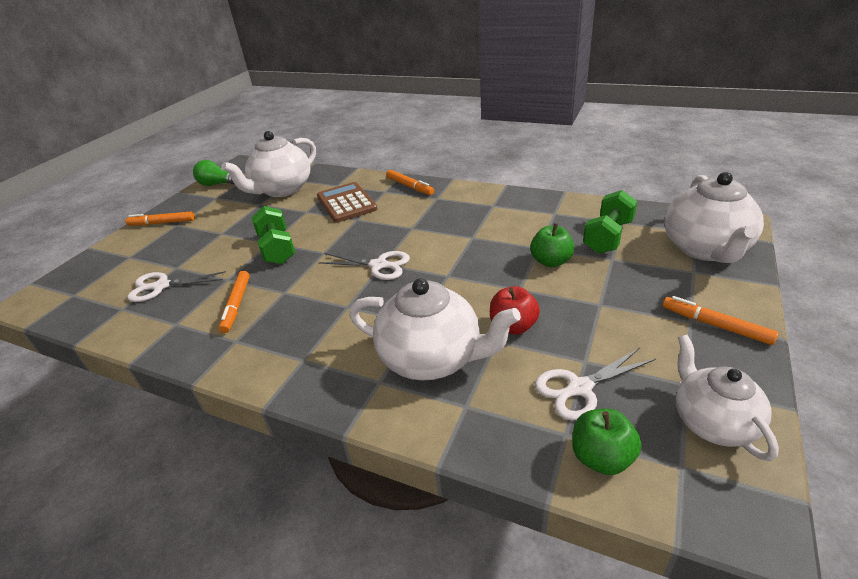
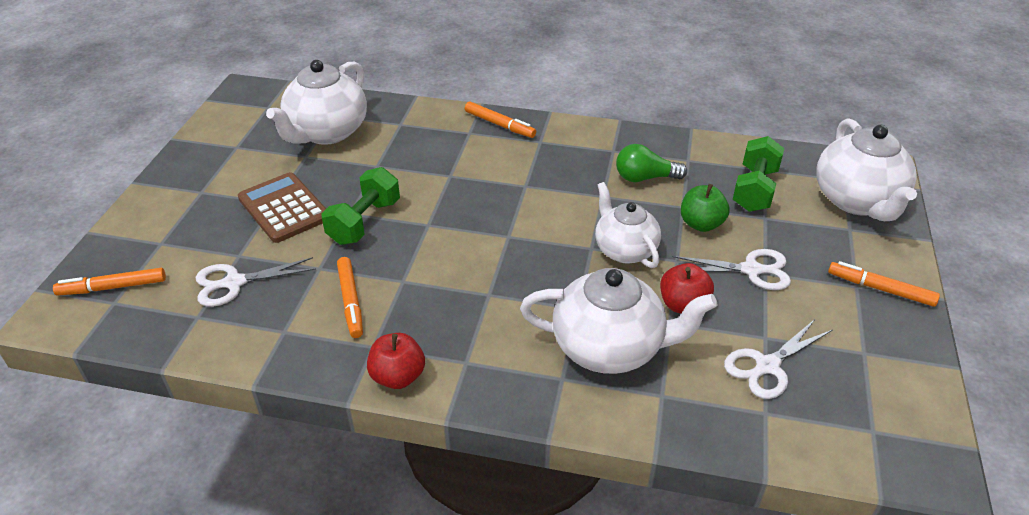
camera: 15 degrees left, 5 degrees up
(162, 223) = (178, 190): orange marker -> orange marker (112, 287)
(218, 184) = (227, 125): green light bulb -> green light bulb (645, 178)
(242, 367) = (398, 376): none -> red apple
(277, 249) = (364, 222): green dumbbell -> green dumbbell turned 60 degrees clockwise
(346, 203) = (426, 152): brown calculator -> brown calculator (284, 208)
(379, 265) = (506, 239): white scissors -> white scissors (752, 270)
(601, 457) = (803, 431): green apple -> none
(712, 422) = (892, 387): white teapot -> white teapot (624, 250)

